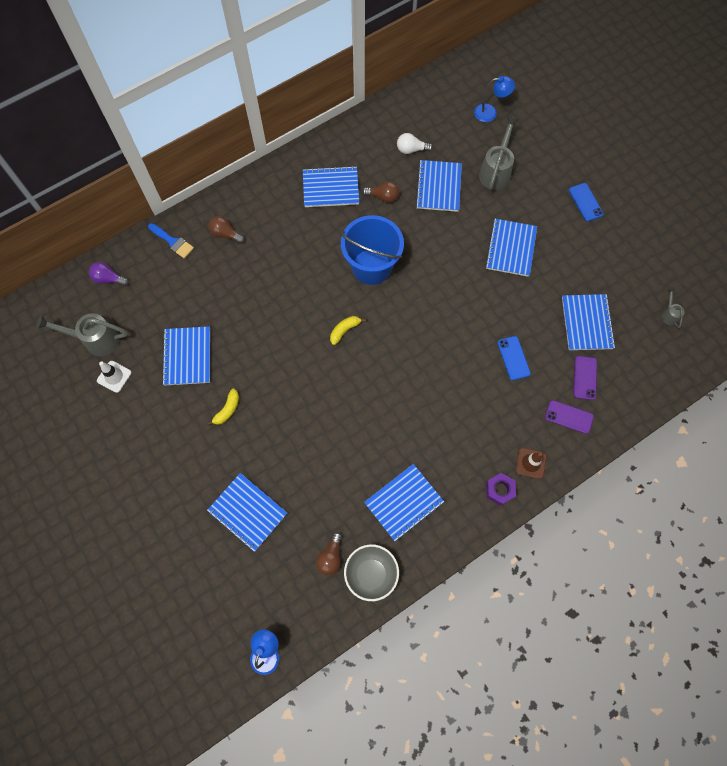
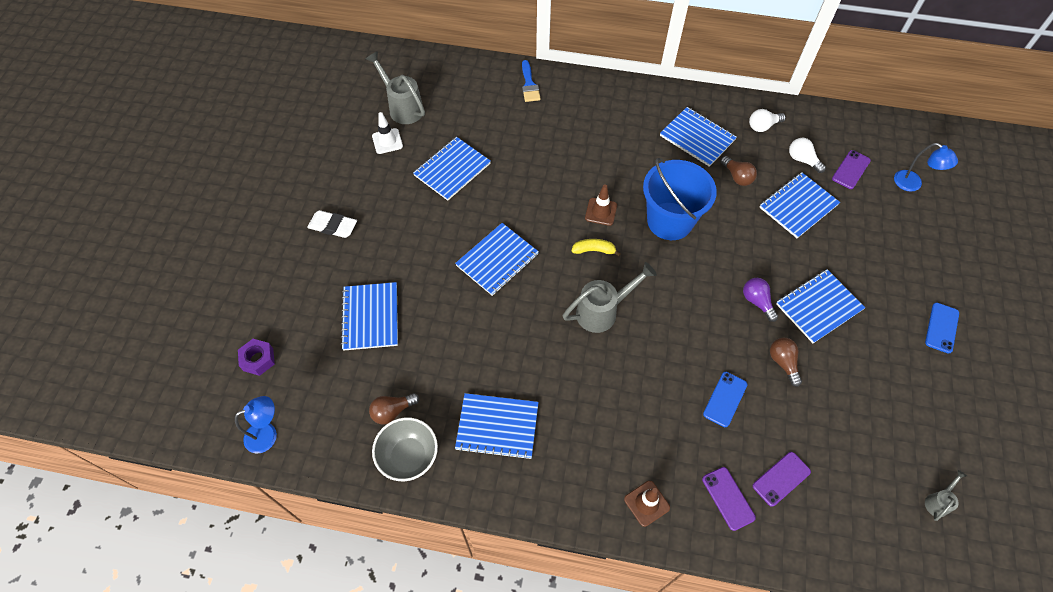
camera: 45 degrees right, 10 degrees down
(109, 279) = (456, 75): purple light bulb -> purple light bulb (757, 302)
(147, 475) = (333, 226): none -> white eraser
(225, 234) = (575, 108): brown light bulb -> brown light bulb (783, 362)
(227, 410) = (439, 231): yellow banana -> none
(321, 298) = (601, 212): none -> brown traffic cone
(364, 143) = (763, 126): none -> white light bulb
(446, 132) = (851, 170): none -> purple phone
(496, 171) = (870, 234): grey watering can -> grey watering can (603, 311)
(500, 490) = (592, 498): purple nut -> purple nut (258, 359)
(587, 323) = (834, 432): blue notebook -> blue notebook (497, 260)

